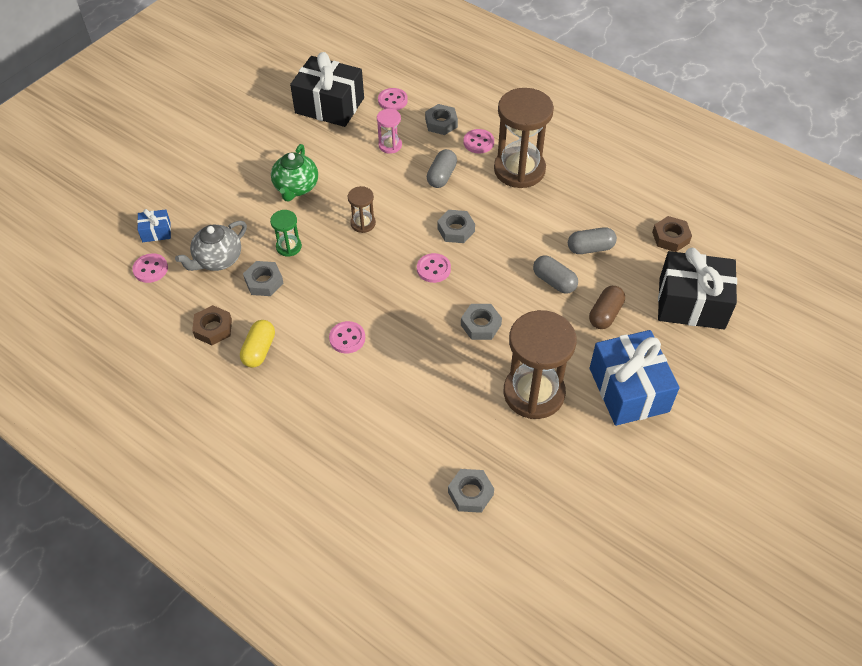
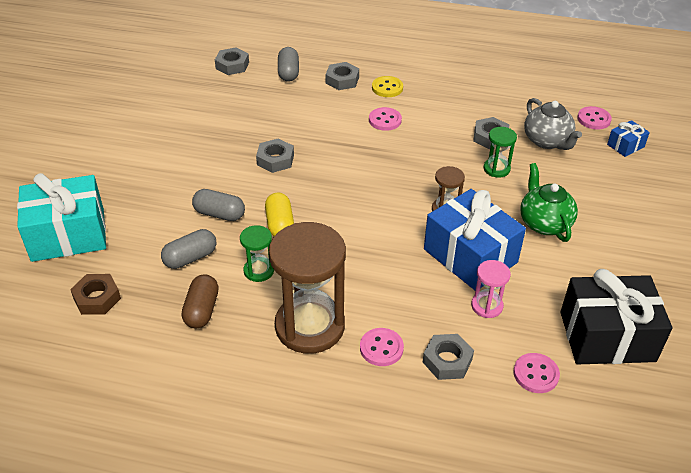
camera: 155 degrees right, 10 degrees down
(213, 328) = (497, 98): brown nut -> none
(218, 260) = (547, 141): grey teapot -> grey teapot turned 135 degrees clockwise
(259, 350) = (447, 95): yellow capsule -> yellow capsule (280, 224)
(313, 384) = (387, 88): none -> yellow button
(433, 269) = (346, 190): pink button -> none
(441, 176) = (399, 287): grey capsule -> grey capsule (288, 73)
(456, 230) = (346, 232): grey nut -> grey nut (342, 80)
(534, 393) = (207, 127): brown hourglass -> none
(539, 220) = (259, 271): none -> green hourglass
(605, 314) = (158, 200): brown capsule -> brown capsule (202, 310)
(628, 390) = (124, 150): blue gift -> blue gift (470, 256)
(691, 303) = (68, 235): black gift -> turquoise gift

